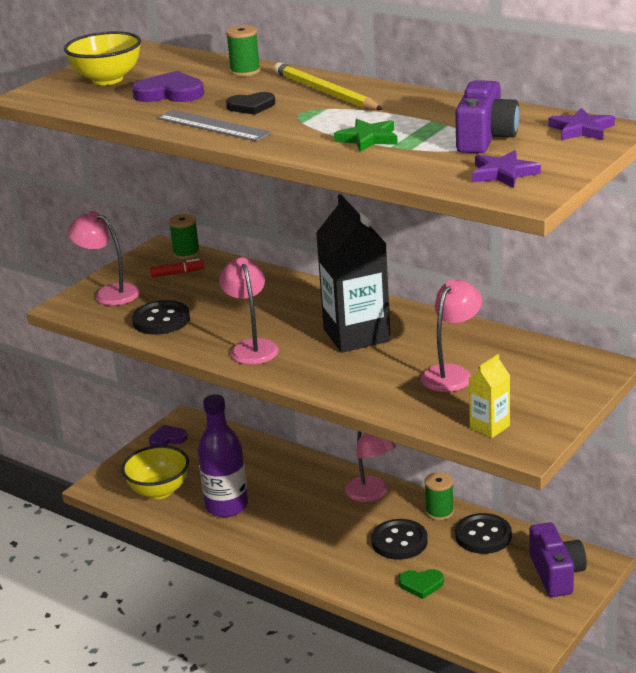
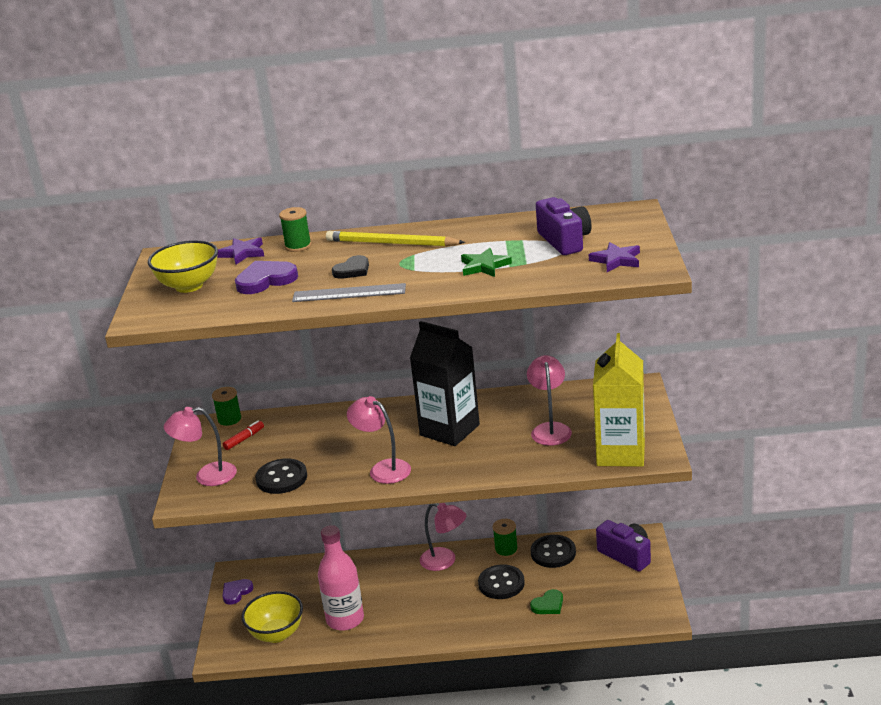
camera: 35 degrees left, 0 degrees up
(226, 506) = (345, 619): purple bottle -> pink bottle
(489, 427) = (621, 453): yellow carton -> yellow carton, size x2.07
(581, 129) = (616, 216): purple star -> purple star (242, 253)

